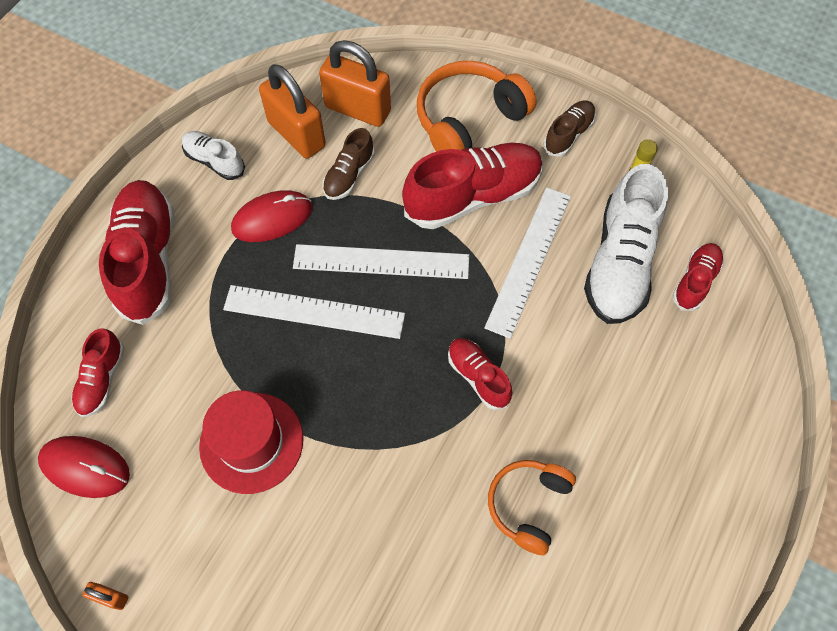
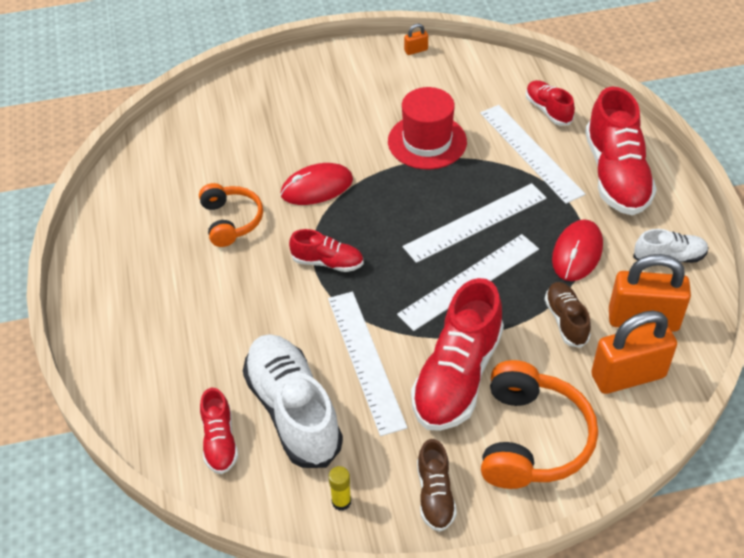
camera: 140 degrees right, 15 degrees down
(85, 467) = (499, 77): red mouse -> red mouse (317, 187)
(148, 259) = (616, 175): red shoe -> red shoe turned 45 degrees clockwise
(181, 344) = (530, 152): none -> white ruler

